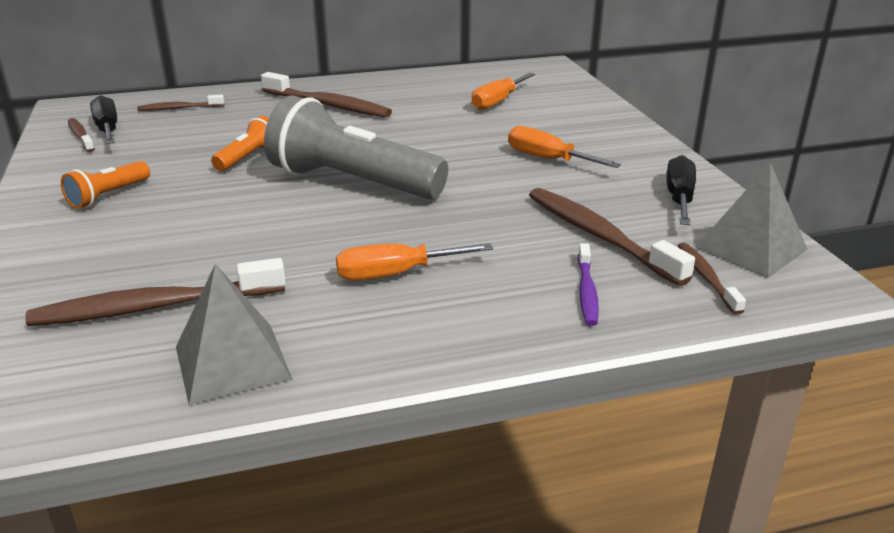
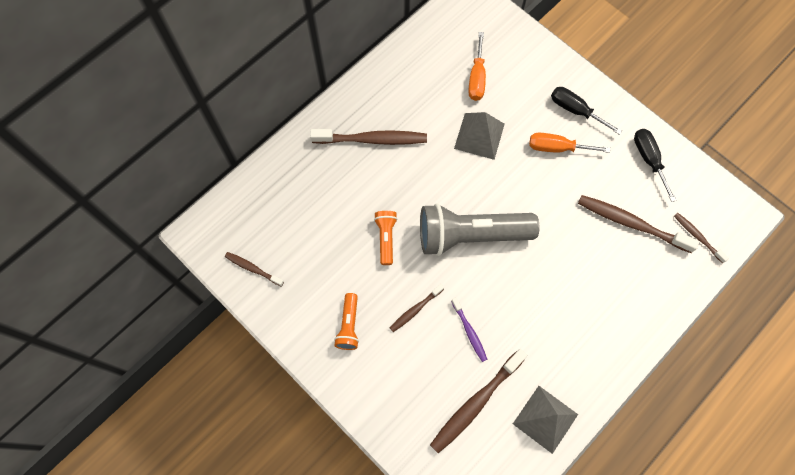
camera: 30 degrees left, 40 degrees up
(107, 129) = (260, 250): black screwdriver -> black screwdriver (575, 110)
(179, 108) = (277, 196): brown toothbrush -> brown toothbrush (415, 309)
(395, 274) = (561, 313): orange screwdriver -> none
(587, 291) = (653, 278): purple toothbrush -> purple toothbrush (469, 331)
(751, 248) = (704, 196): grey pyramid -> grey pyramid (479, 136)

